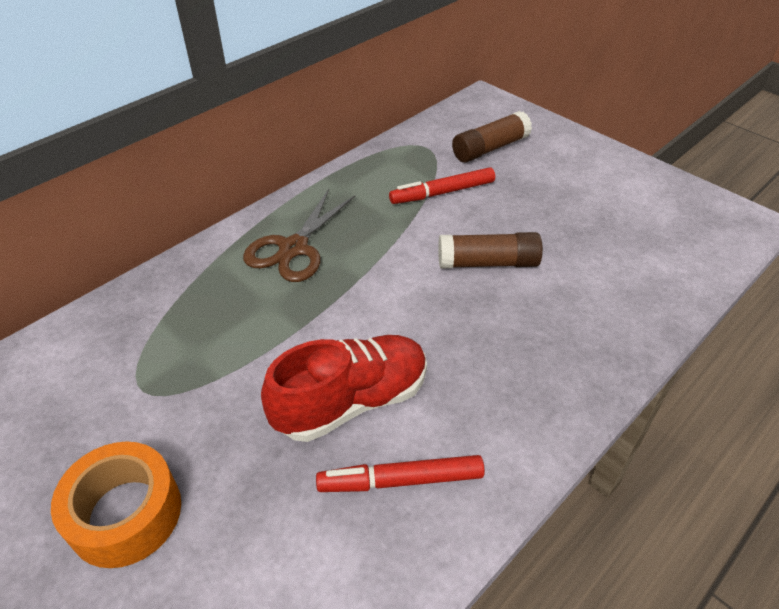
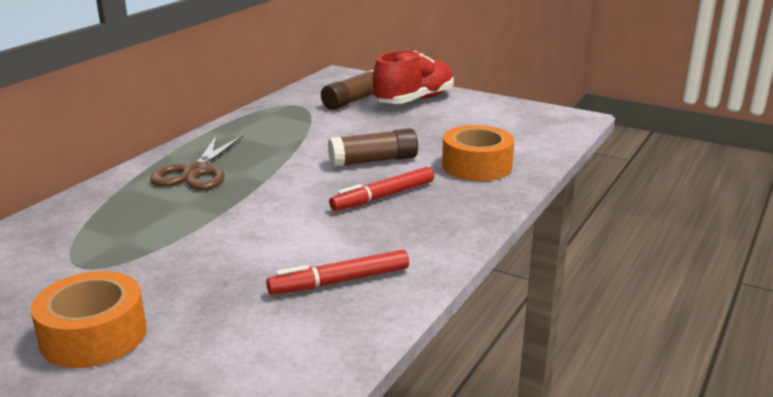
camera: 15 degrees left, 20 degrees down
(351, 401) = (281, 247): red shoe -> red shoe (414, 100)
(442, 193) = (320, 128): red marker -> red marker (383, 196)
(606, 294) = (476, 166): none -> orange tape

